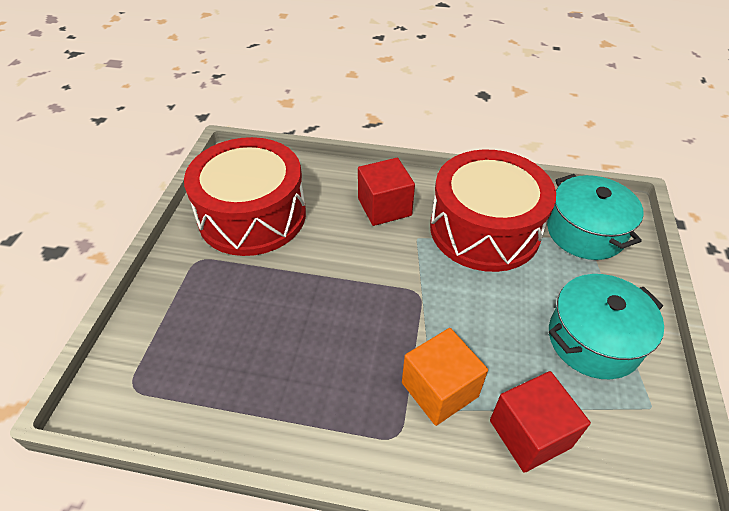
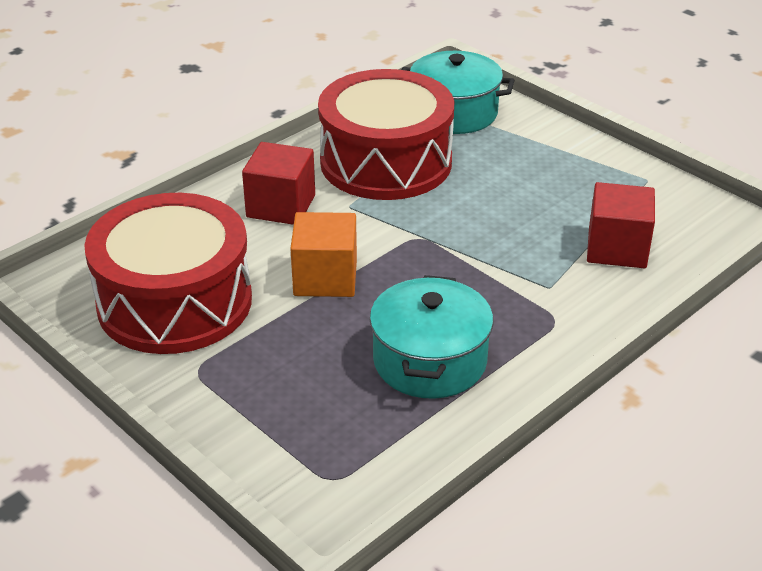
camera: 55 degrees left, 10 degrees down
(439, 389) = (533, 275): orange cube -> orange cube (325, 278)
(593, 340) = (565, 171): turquoise pot -> turquoise pot (429, 361)

